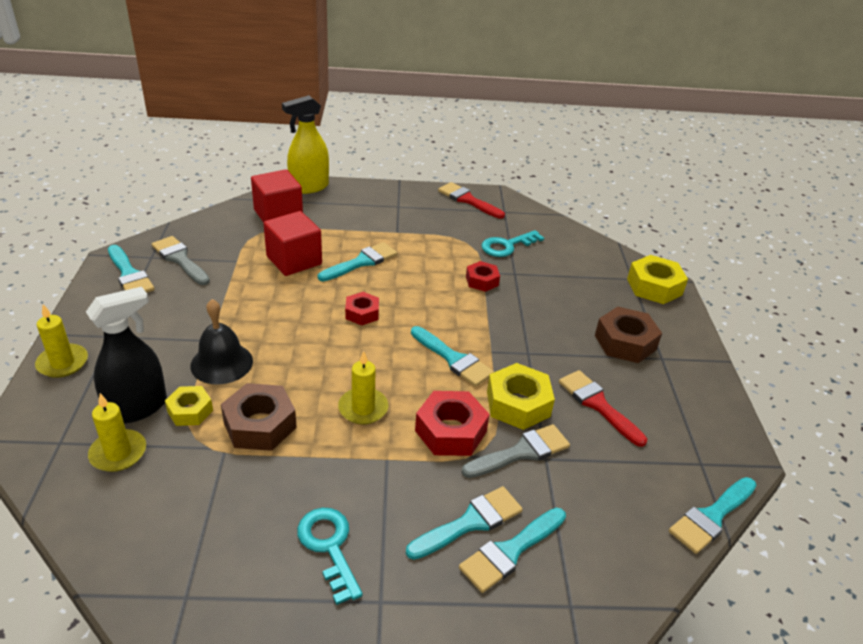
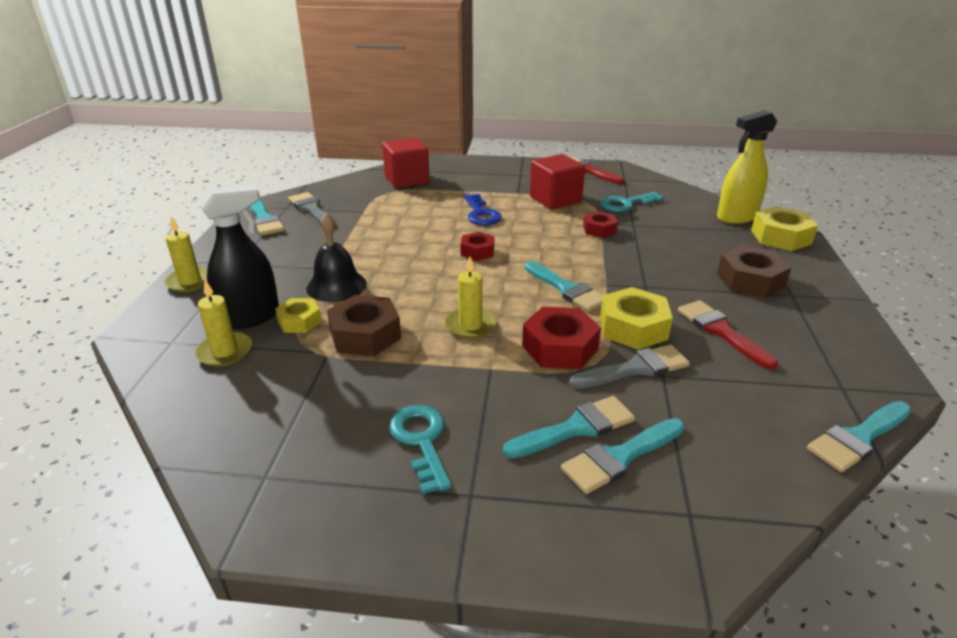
camera: 10 degrees right, 5 degrees down
(294, 260) = (417, 212): red cube -> red cube (555, 199)
(309, 187) = (438, 161): yellow spray bottle -> yellow spray bottle (736, 217)
(361, 262) = (481, 214): turquoise brush -> blue key

